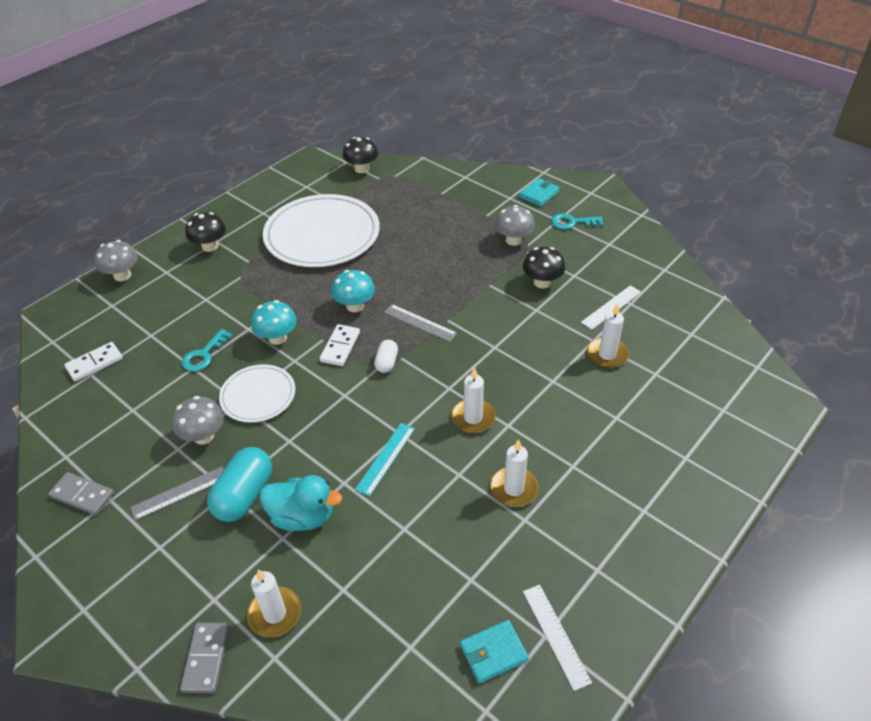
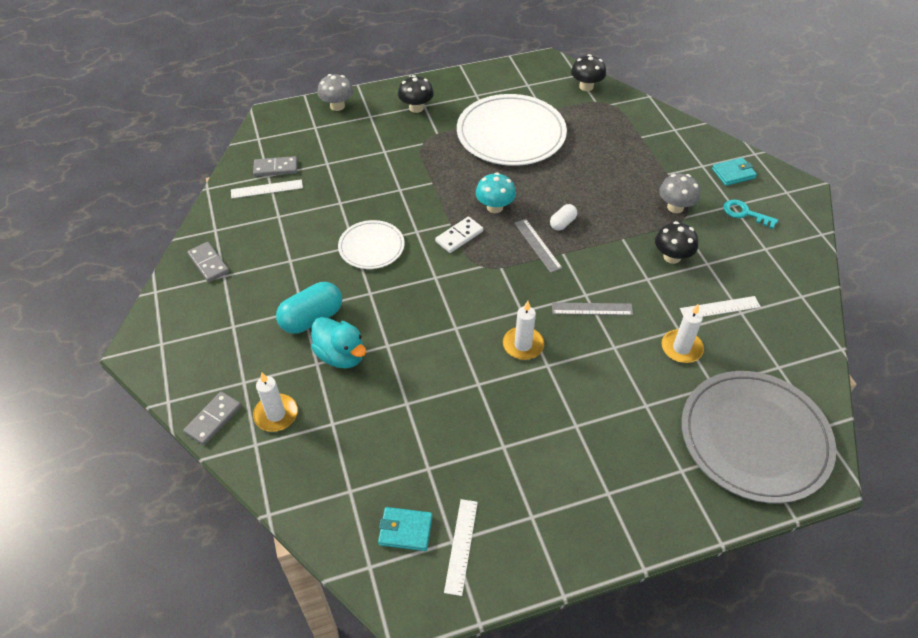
camera: 30 degrees right, 5 degrees up
(94, 363) = (275, 168): white domino -> grey domino
(99, 388) = (266, 189): none -> white ruler
(179, 493) = (270, 294): grey ruler -> grey ruler (592, 309)
(204, 355) = (354, 196): turquoise key -> none
(204, 436) = (313, 260): grey mushroom -> none
(277, 338) = (416, 207): turquoise mushroom -> none
(385, 458) = (431, 343): turquoise ruler -> none
(386, 362) = (486, 266): white capsule -> white capsule (562, 223)
(513, 489) = (513, 418): white candle -> none
(718, 400) = (754, 438): none -> grey plate

